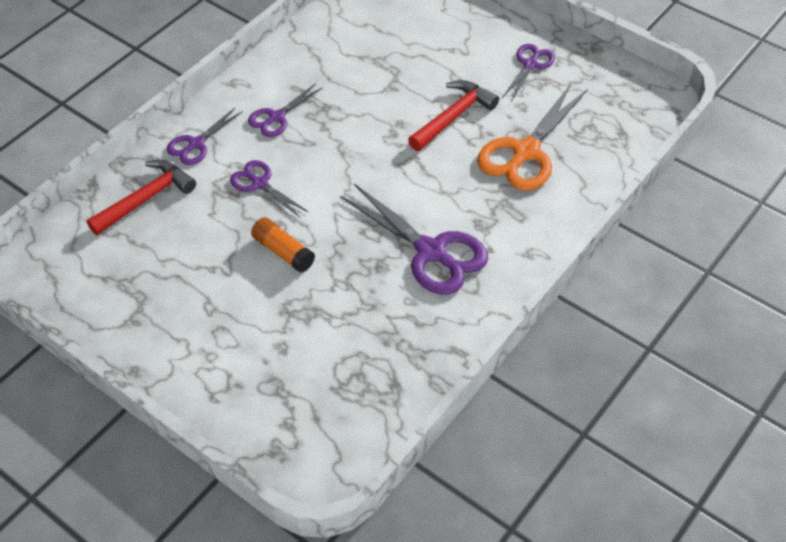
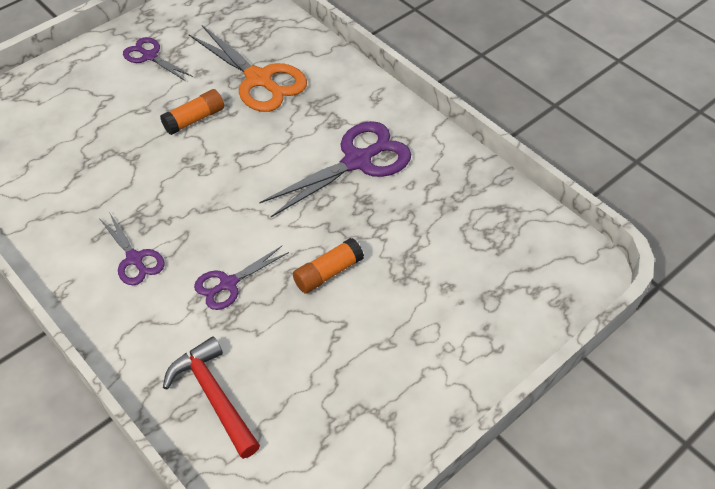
camera: 80 degrees left, 0 degrees up
(196, 144) = (145, 339): purple scissors -> none
(453, 117) = (194, 119): red hammer -> orange glue stick

